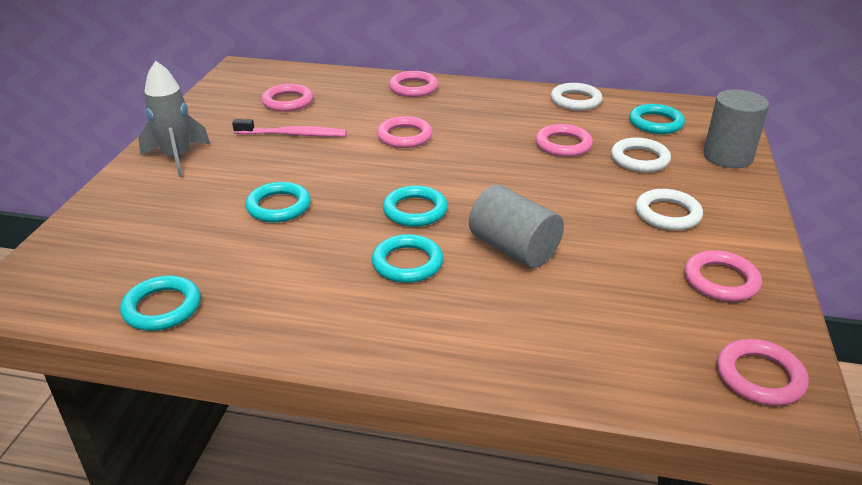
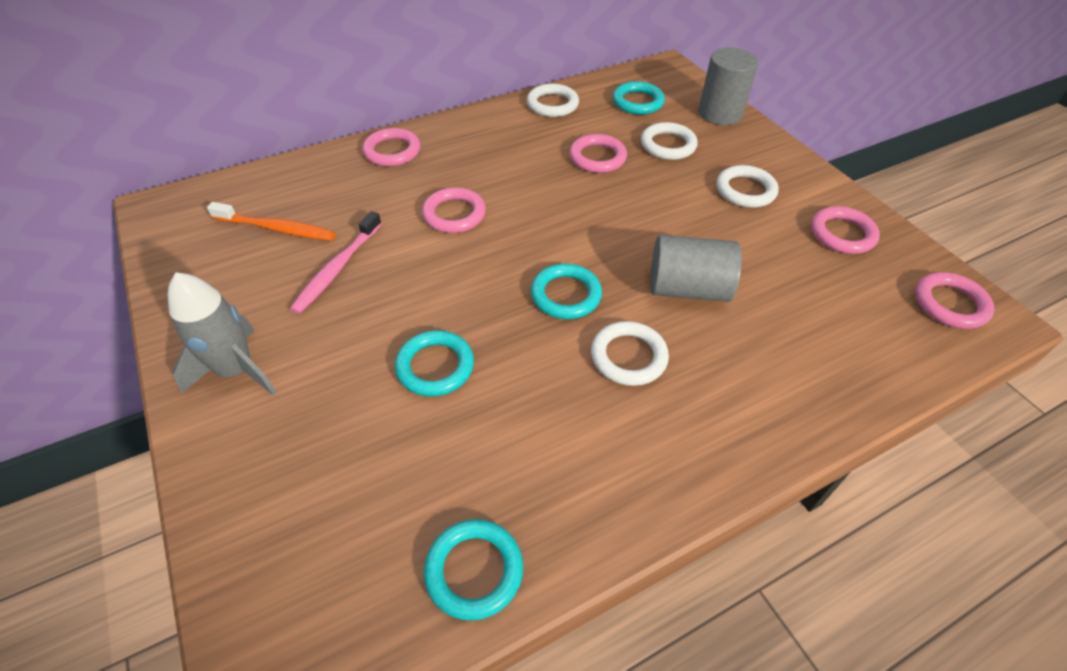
camera: 40 degrees left, 15 degrees up
(288, 101) = (277, 228): pink ring -> orange toothbrush
(293, 134) = (337, 268): pink toothbrush -> pink toothbrush turned 150 degrees clockwise
(407, 263) = (628, 356): turquoise ring -> white ring

